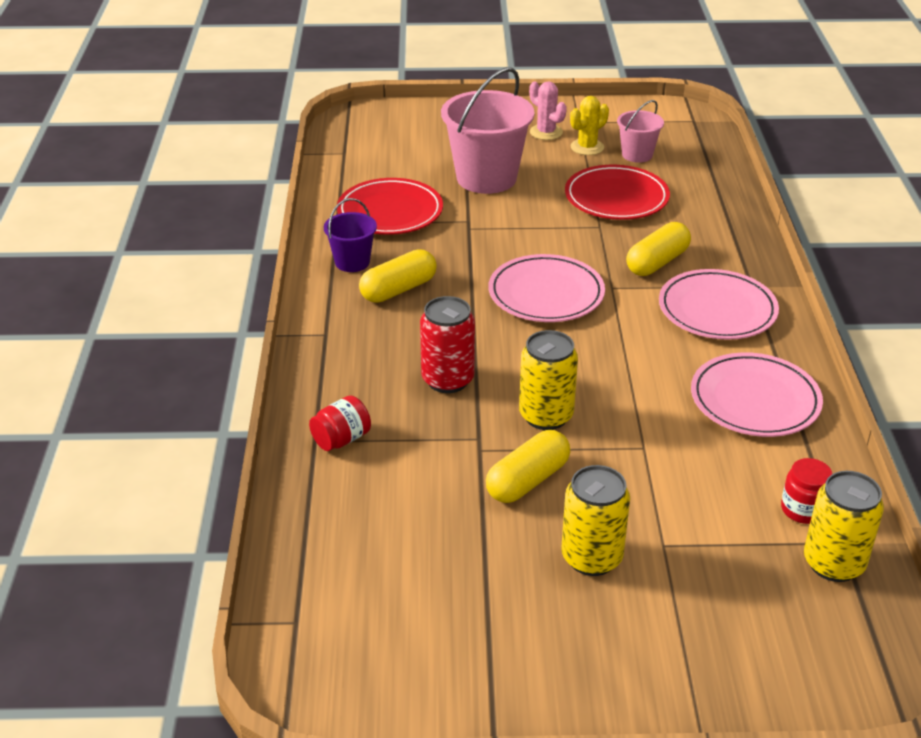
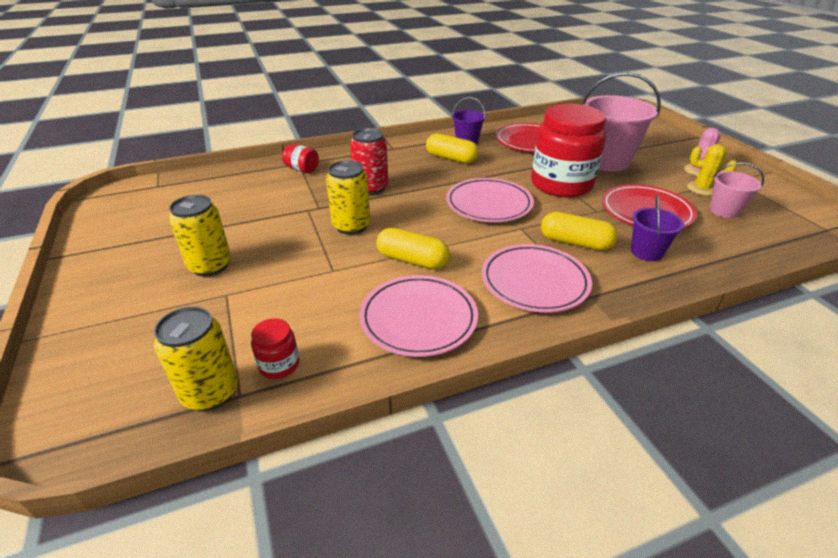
camera: 70 degrees right, 0 degrees up
(526, 228) = (561, 184): none -> red jar
(527, 480) = (282, 230): yellow capsule -> yellow capsule (412, 260)
(691, 227) = (646, 252): none -> purple bucket

